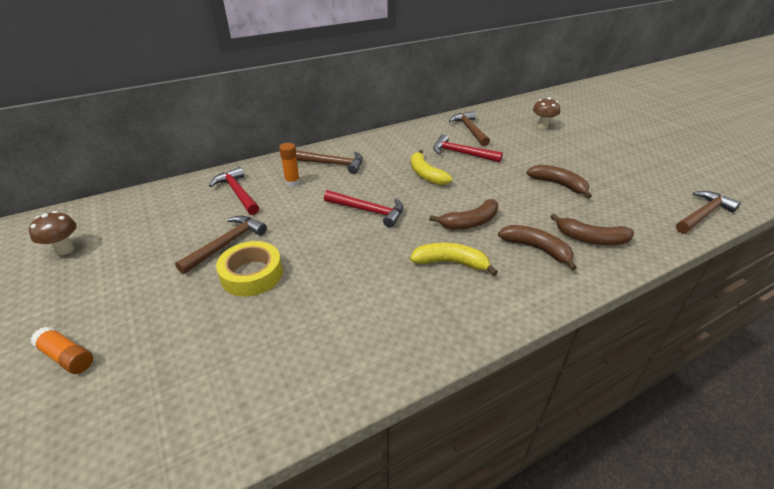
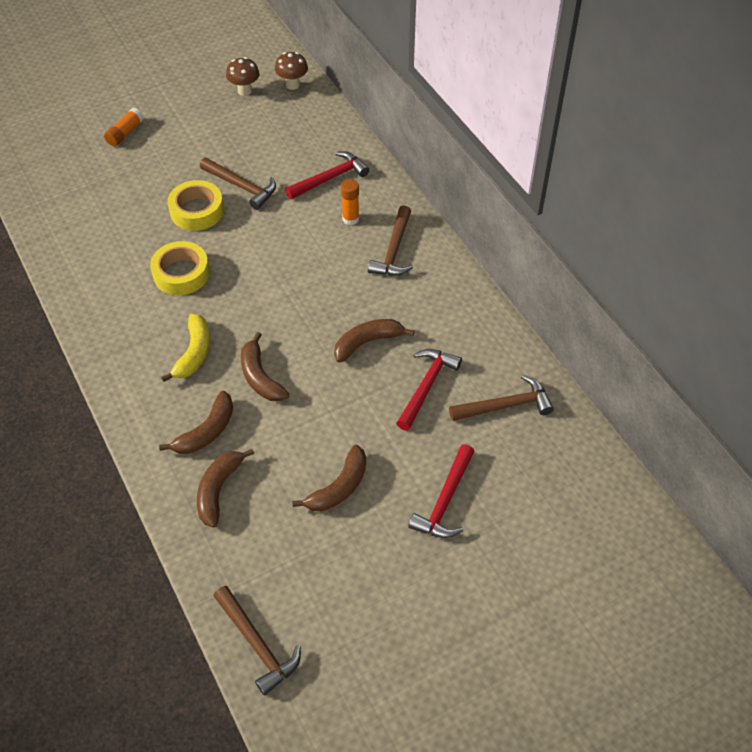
camera: 90 degrees right, 15 degrees up
(345, 279) = (181, 273): none -> yellow tape
(368, 211) = (288, 287): red hammer -> red hammer (444, 501)
(426, 174) = (367, 342): yellow banana -> brown banana
(542, 126) = (530, 513): brown mushroom -> brown mushroom (292, 85)

